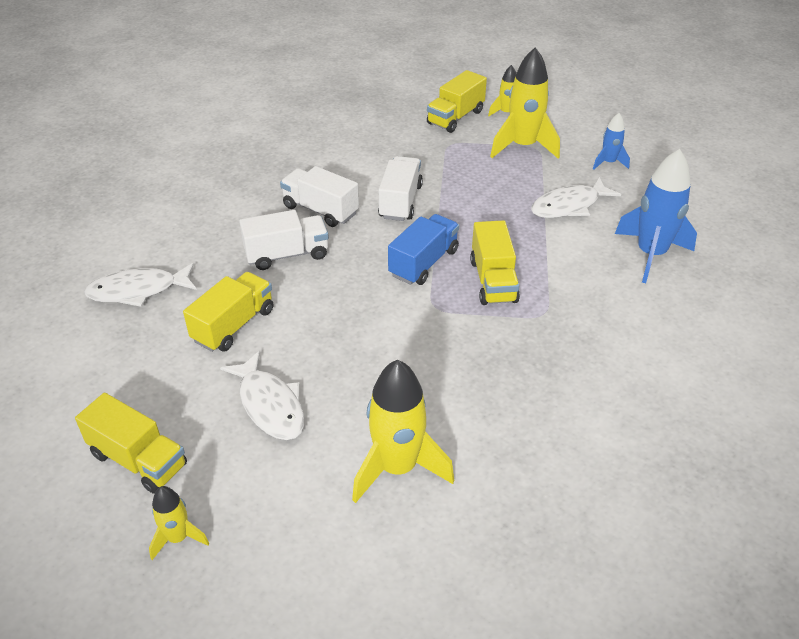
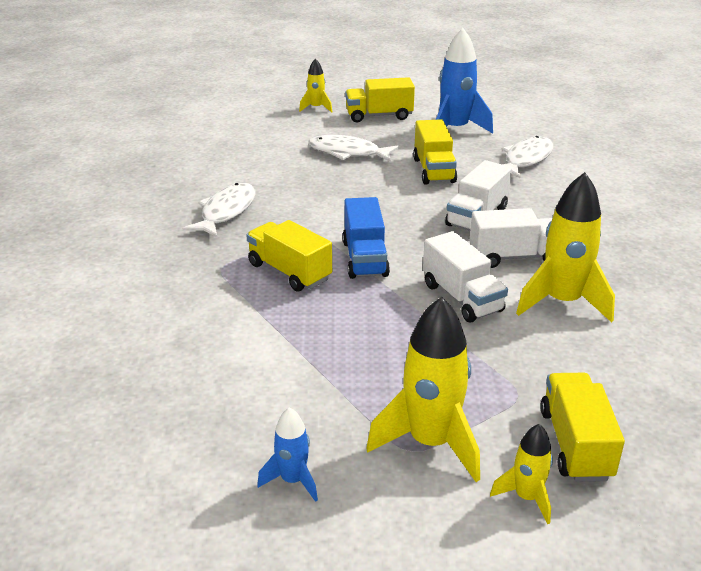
camera: 140 degrees right, 10 degrees down
(397, 468) = (238, 160): yellow rocket -> yellow rocket (562, 302)
(569, 206) = (288, 382): white fish -> white fish (226, 212)
(650, 254) = (152, 367): blue rocket -> blue rocket (455, 130)

